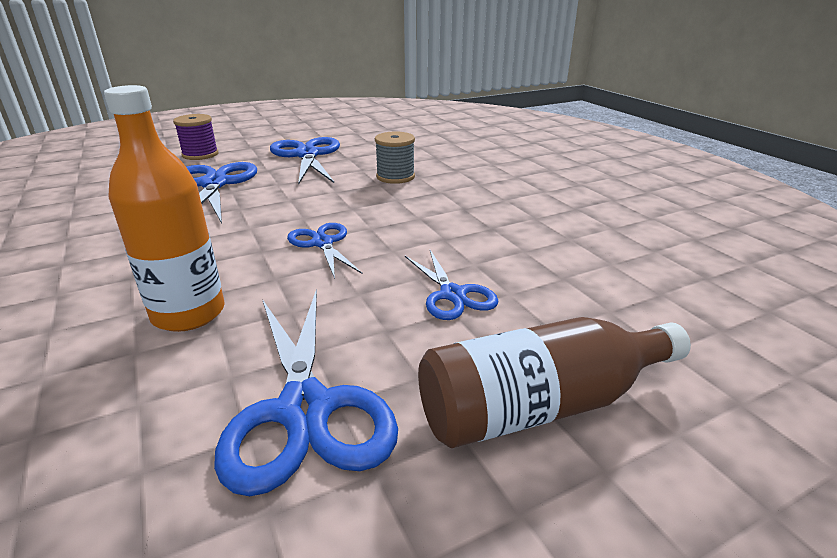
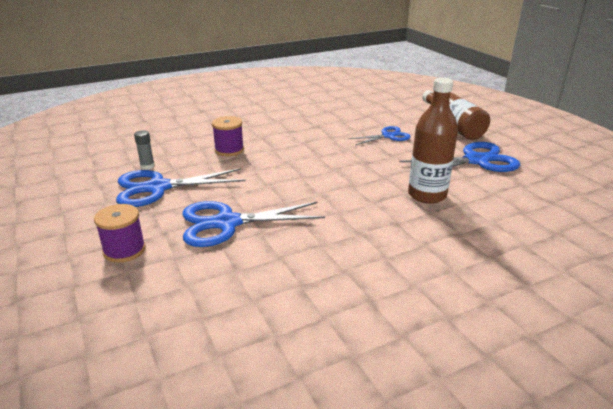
camera: 90 degrees left, 0 degrees up
(188, 313) = (427, 195): orange bottle -> brown bottle
(322, 243) = (340, 167): blue scissors -> none
(357, 148) = (147, 166): none -> grey glue stick
(395, 177) = (229, 150): grey spool -> purple spool

